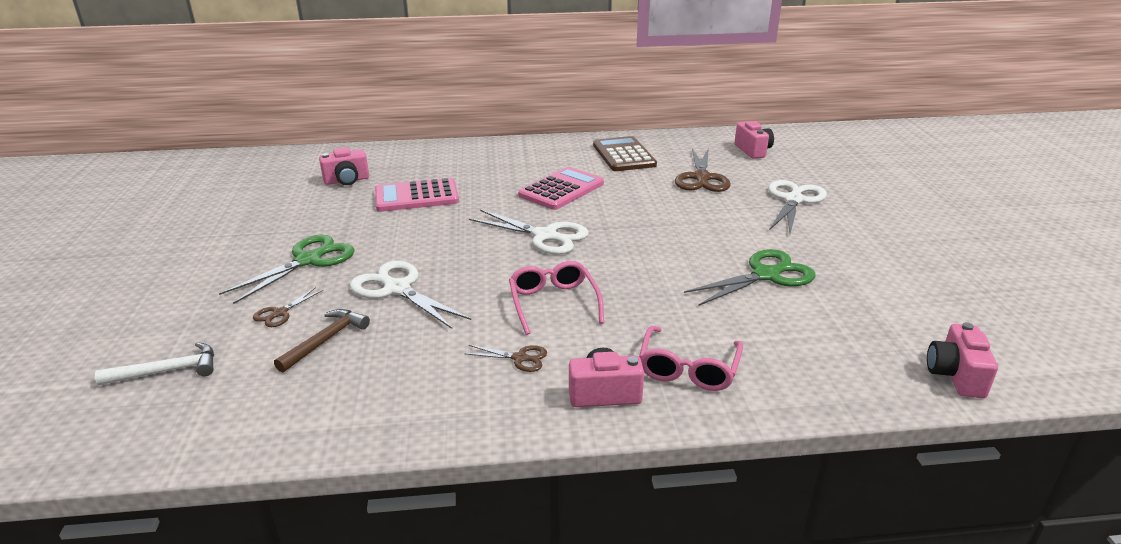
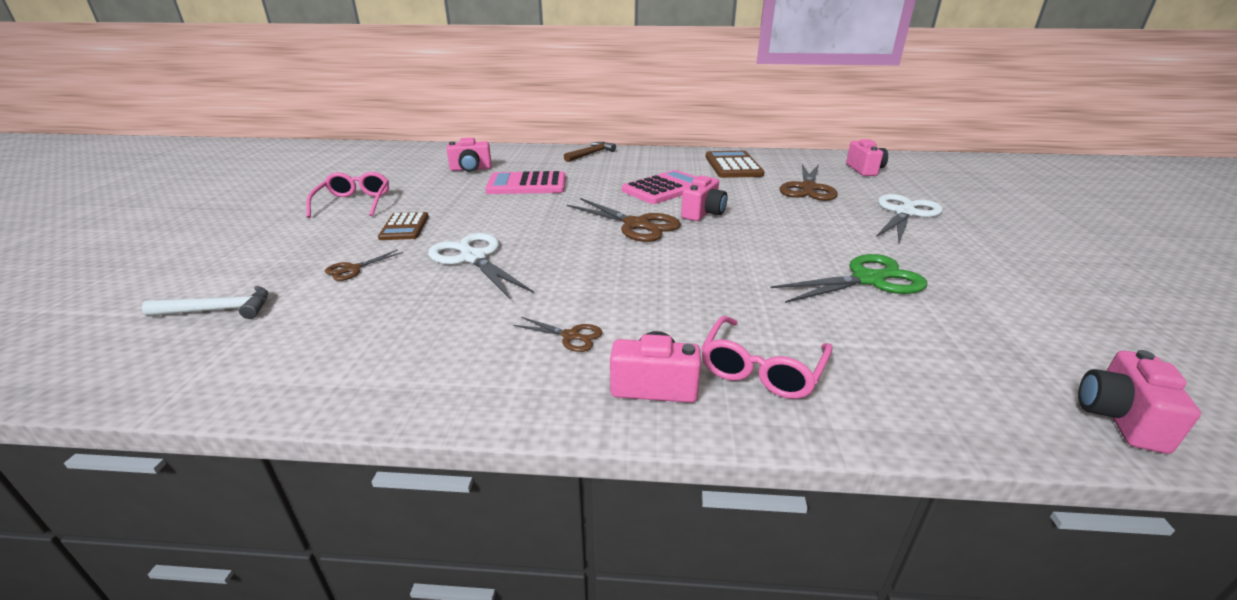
camera: 10 degrees right, 0 degrees up
(309, 260) = (404, 227): green scissors -> brown calculator
(325, 340) = (381, 298): brown hammer -> brown hammer (590, 154)
(545, 236) = (637, 225): white scissors -> brown scissors
(553, 303) = (625, 286): pink glasses -> pink glasses (354, 203)
(606, 216) = (703, 213): none -> pink camera

